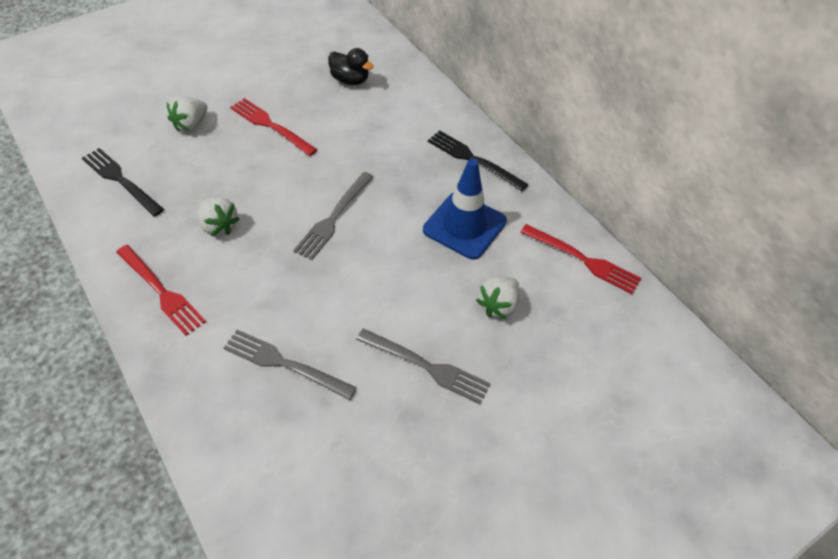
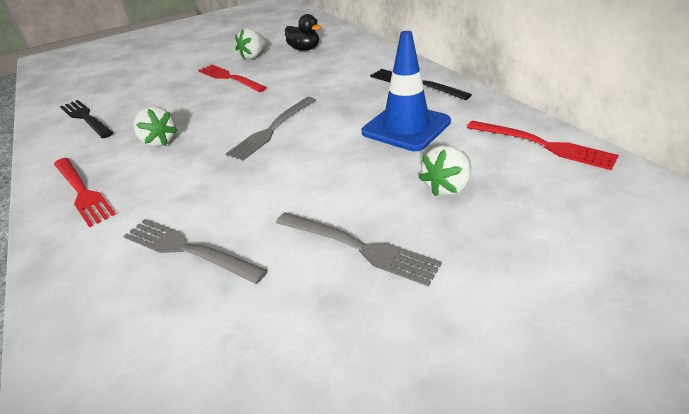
camera: 10 degrees right, 15 degrees down
(191, 125) = (162, 82): white strawberry -> white strawberry (254, 56)

